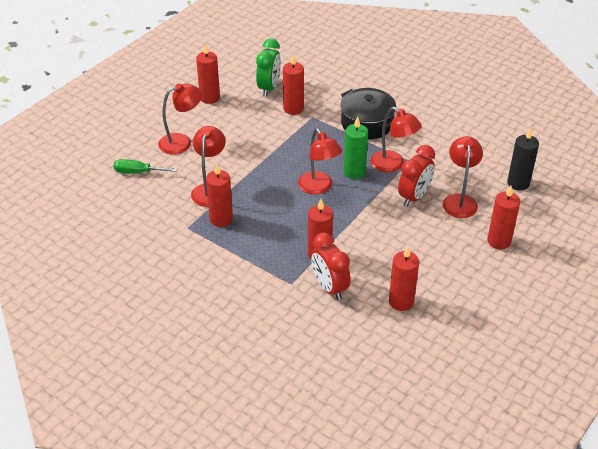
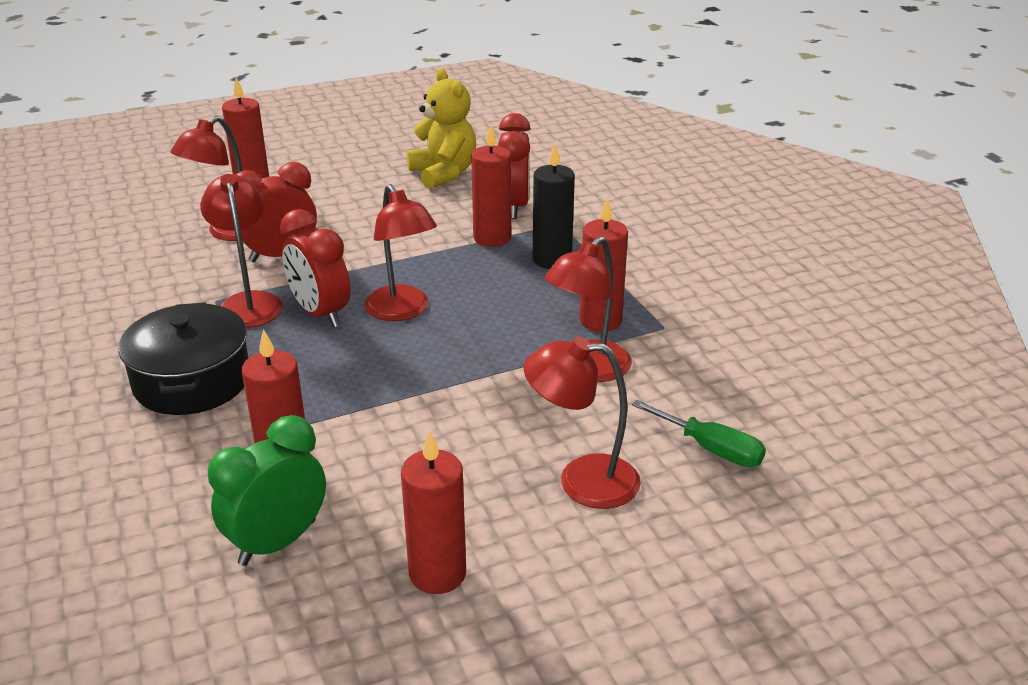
camera: 150 degrees left, 10 degrees down
(319, 188) = (402, 311): red lamp -> red lamp turned 150 degrees clockwise
(354, 172) = (320, 313): green candle -> red clock
(401, 302) = (443, 173): red candle -> yellow teddy bear
(518, 183) = (122, 225): black candle -> black candle (552, 259)

